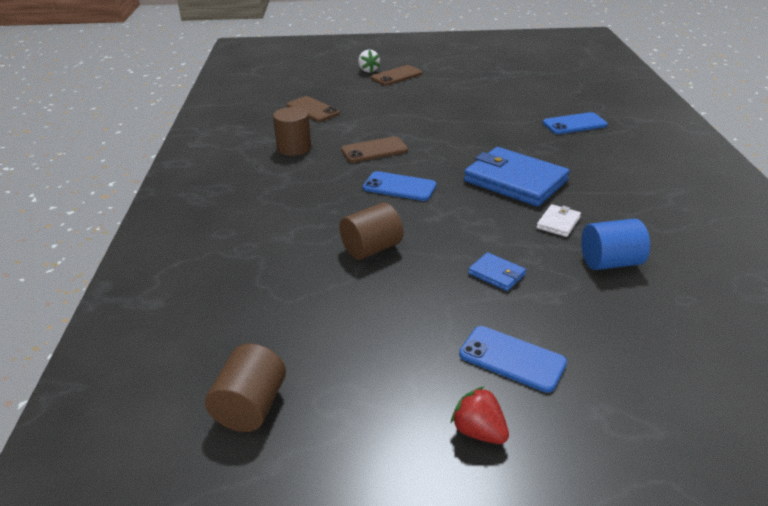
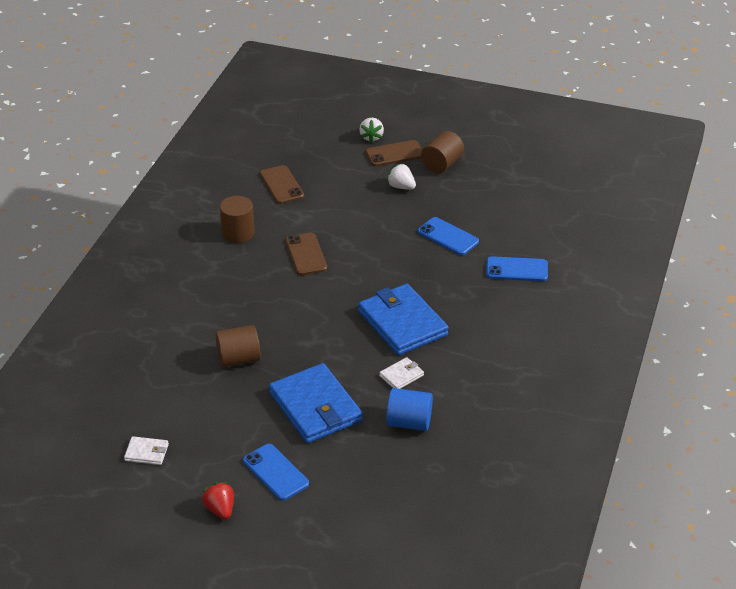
camera: 20 degrees right, 5 degrees up
(250, 407) = (95, 454): brown cylinder -> brown cylinder (442, 164)
(324, 383) = (147, 452): none -> white wallet
(374, 150) = (306, 254): brown phone -> brown phone turned 75 degrees clockwise
(399, 187) = (300, 303): blue phone -> blue phone (448, 237)
(421, 93) = (401, 187): none -> white strawberry
(496, 274) = (315, 407): blue wallet -> blue wallet, size x2.24

